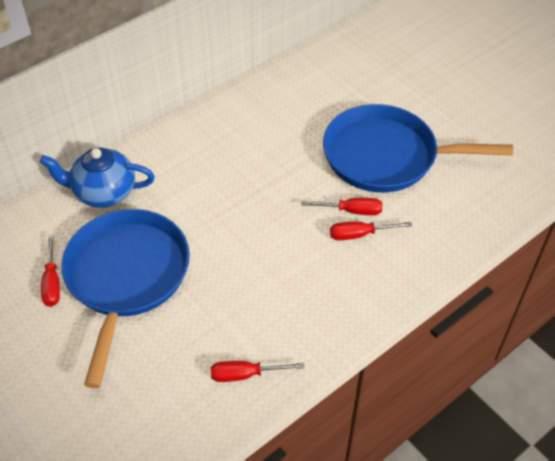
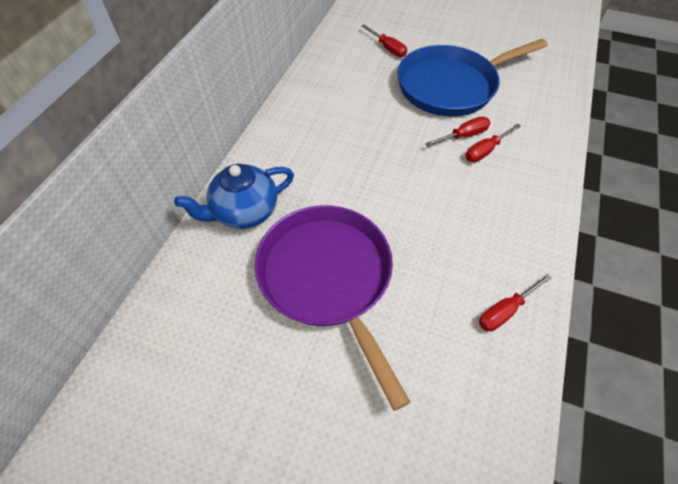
camera: 30 degrees left, 5 degrees up
(52, 282) = (260, 320): red screwdriver -> red screwdriver (388, 48)
(126, 277) = (328, 277): blue pan -> purple pan

